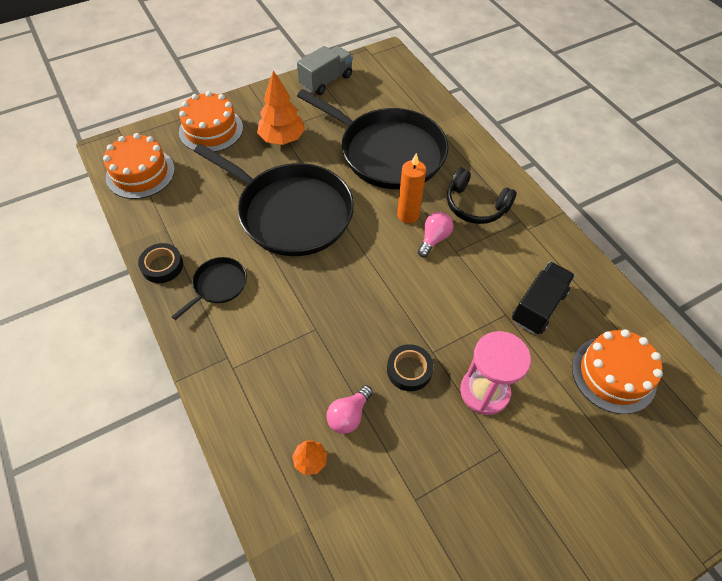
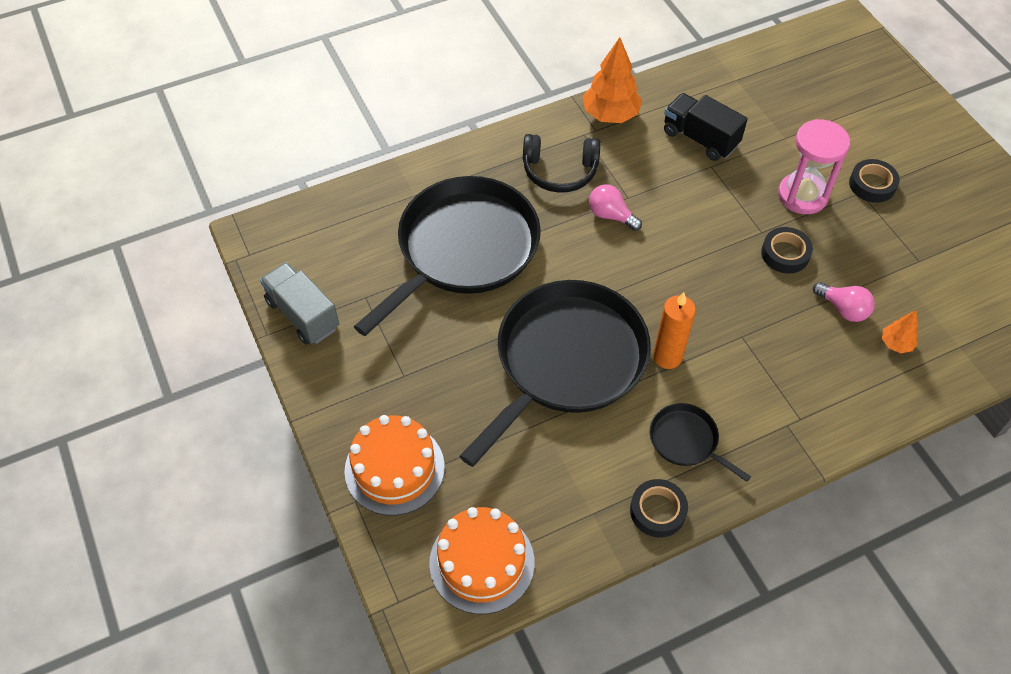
camera: 85 degrees left, 0 degrees up
(282, 139) = (424, 372): orange tree -> orange tree (610, 115)
(408, 215) = (573, 237): orange candle -> orange candle (667, 357)
(475, 205) = (560, 171): black headphones -> black headphones turned 60 degrees clockwise
(513, 463) = (872, 184): none -> black tape
(613, 374) = (773, 98): orange cake -> none

